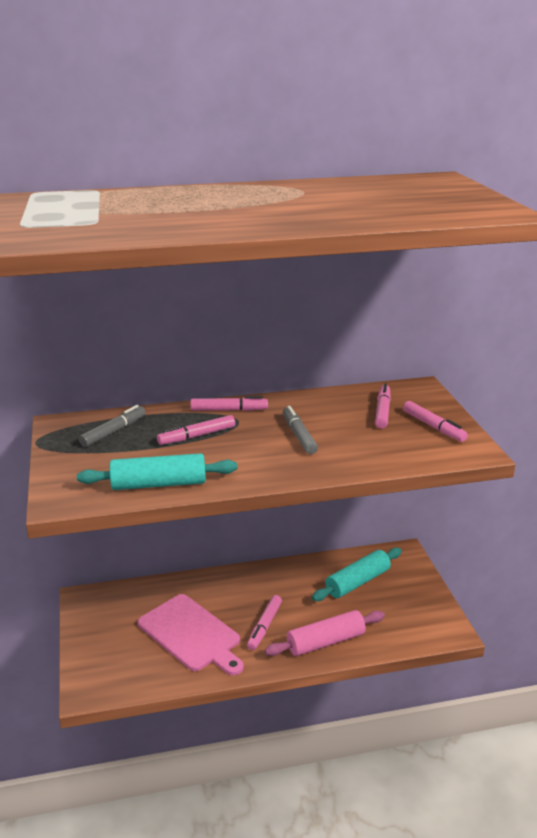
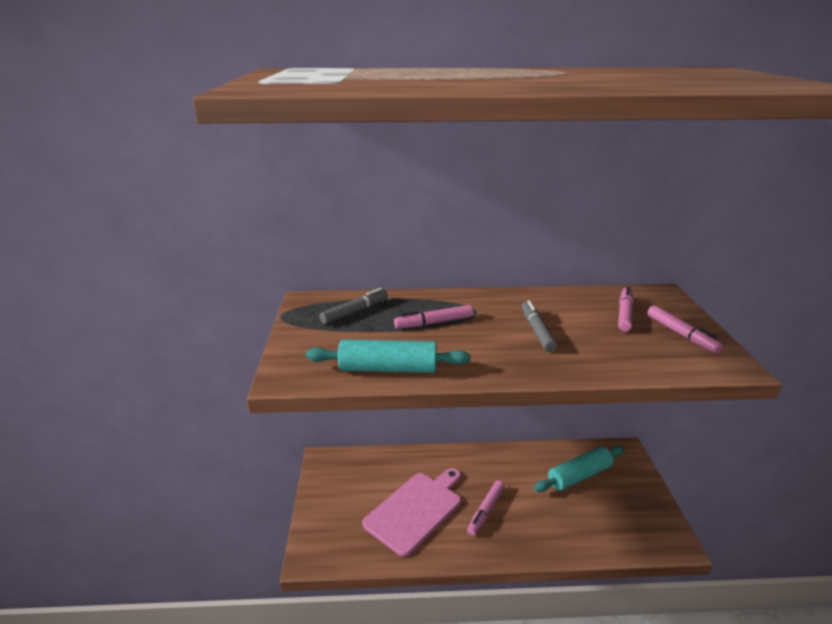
camera: 10 degrees right, 0 degrees up
(191, 634) = (415, 510): pink cutting board -> pink cutting board turned 105 degrees counterclockwise
(229, 410) = (468, 300): pink marker -> none
(325, 642) = (545, 536): pink rolling pin -> none

